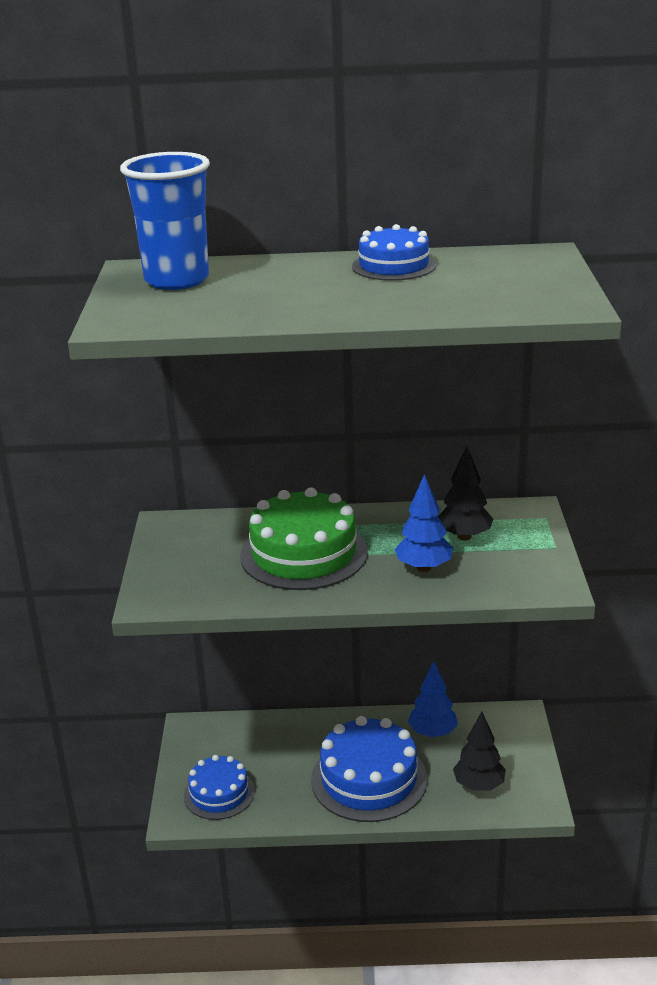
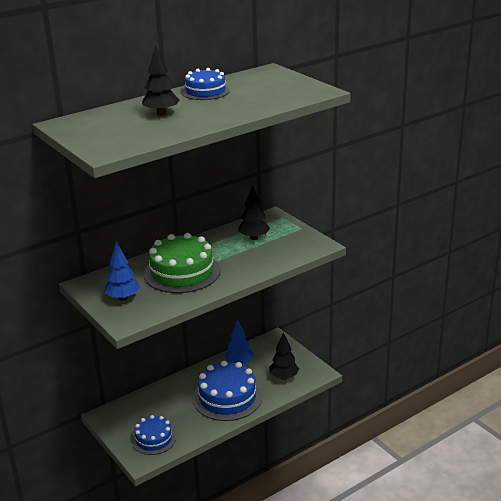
camera: 35 degrees left, 0 degrees up
(177, 280) = (98, 124): blue cup -> none
(278, 285) = (161, 113): none -> black tree
(423, 567) = (251, 258): blue tree -> blue tree (123, 298)

